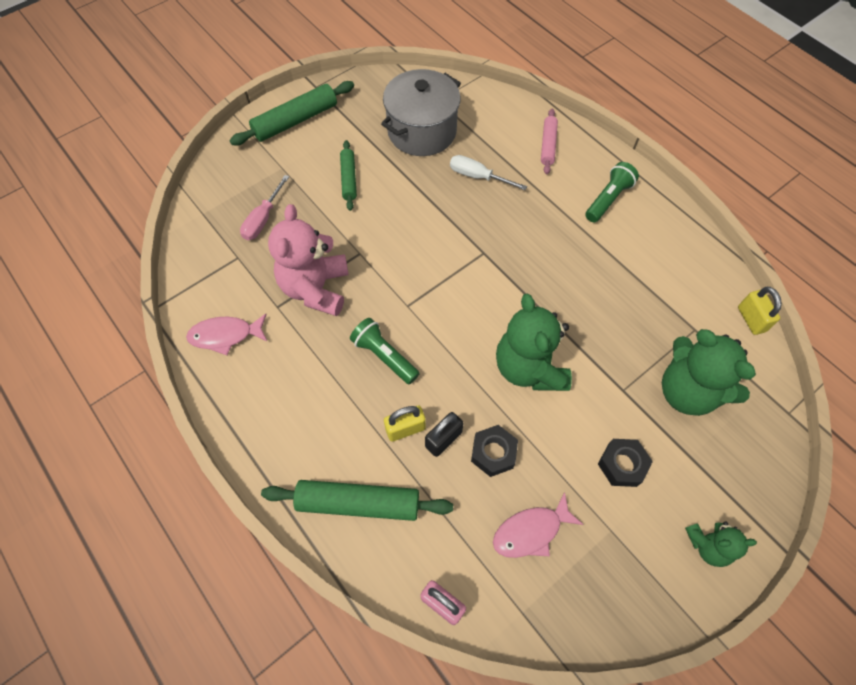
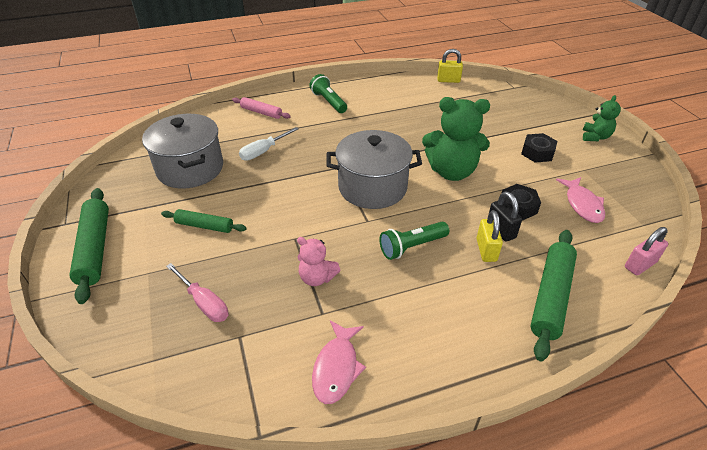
camera: 70 degrees left, 20 degrees down
(316, 288) = (317, 278): pink teddy bear -> pink teddy bear, size x0.54
(463, 295) = (372, 187): none -> grey pot
(687, 391) = (490, 114): green teddy bear -> none

